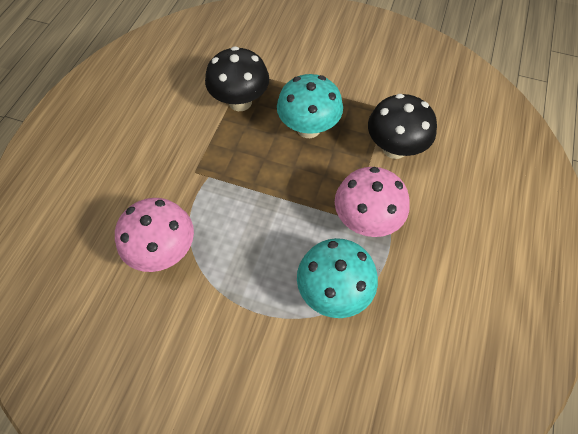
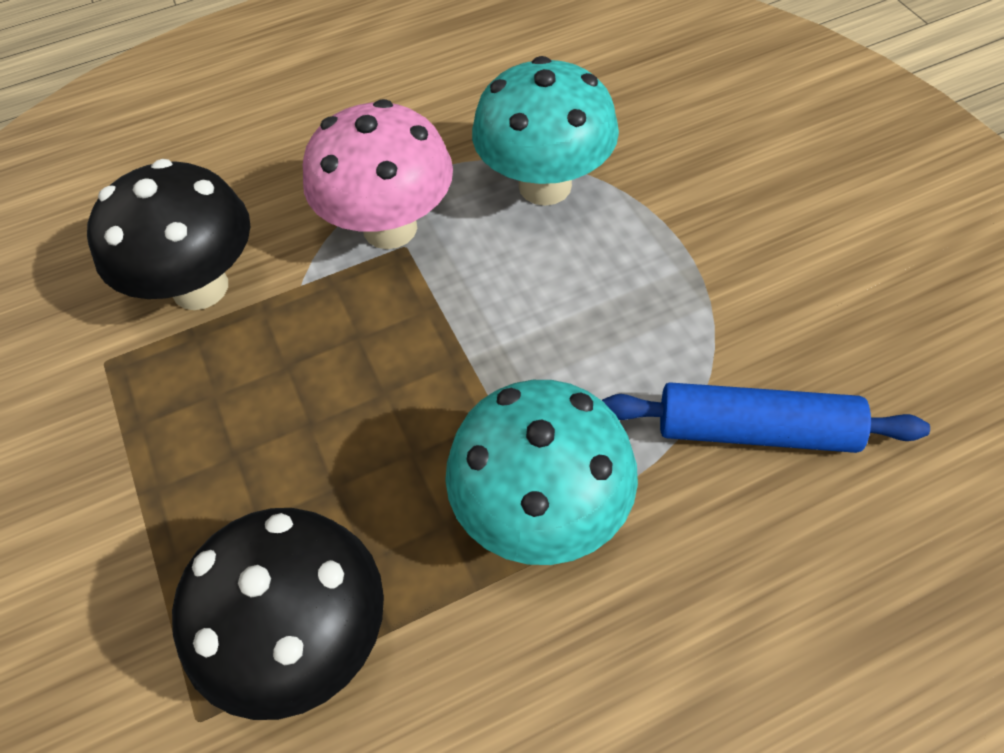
camera: 130 degrees left, 5 degrees down
(164, 251) = (755, 430): pink mushroom -> blue rolling pin
(308, 128) = (267, 444): turquoise mushroom -> turquoise mushroom (541, 512)

